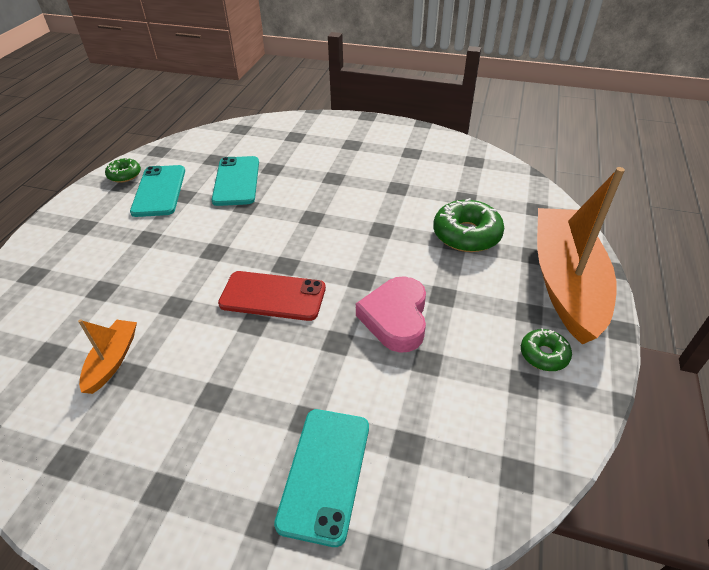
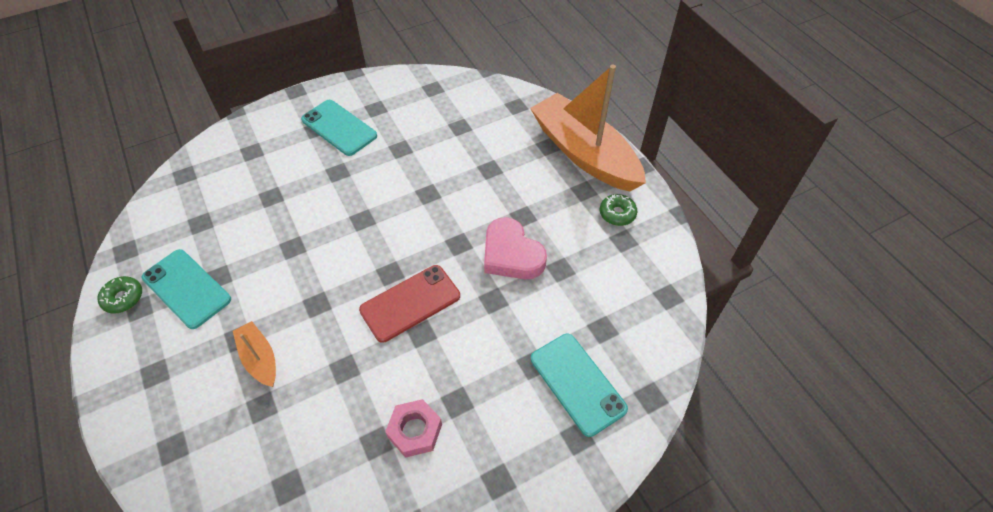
camera: 45 degrees left, 10 degrees up
(112, 360) = (350, 444): orange boat -> orange boat (259, 358)
(159, 390) = (415, 431): none -> pink nut
(236, 181) = (252, 230): turquoise phone -> turquoise phone (339, 128)
(466, 234) = (491, 158): green donut -> none

